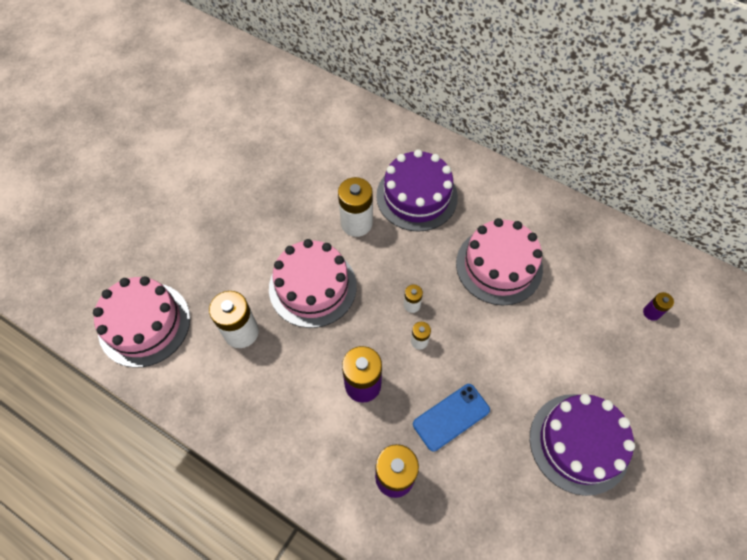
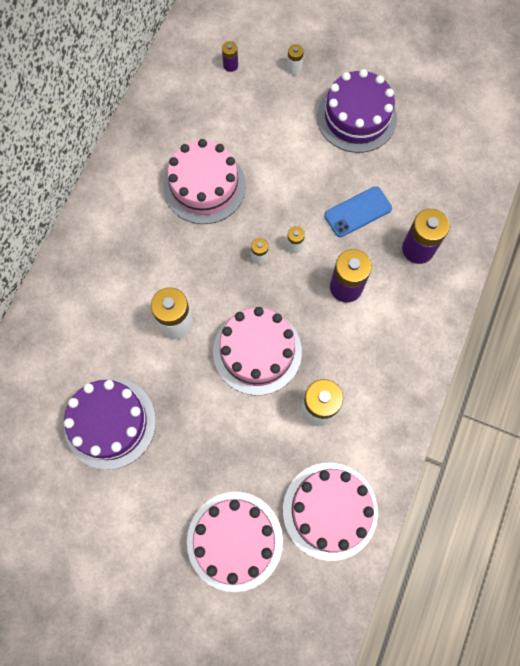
camera: 100 degrees left, 10 degrees up
(149, 242) = (234, 540): none -> pink cake
(416, 196) = (134, 269): purple cake -> purple cake (110, 423)
(451, 417) = (358, 212): blue phone -> blue phone turned 75 degrees counterclockwise
(649, 382) = (294, 68): none -> white battery

